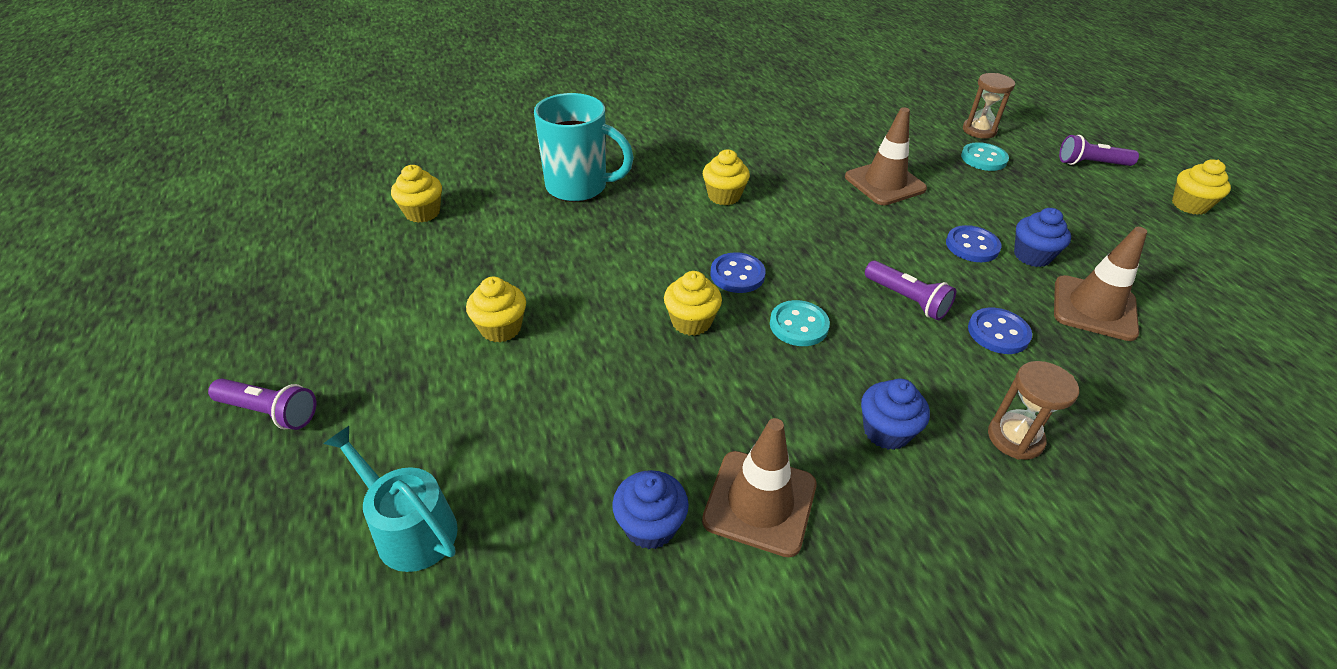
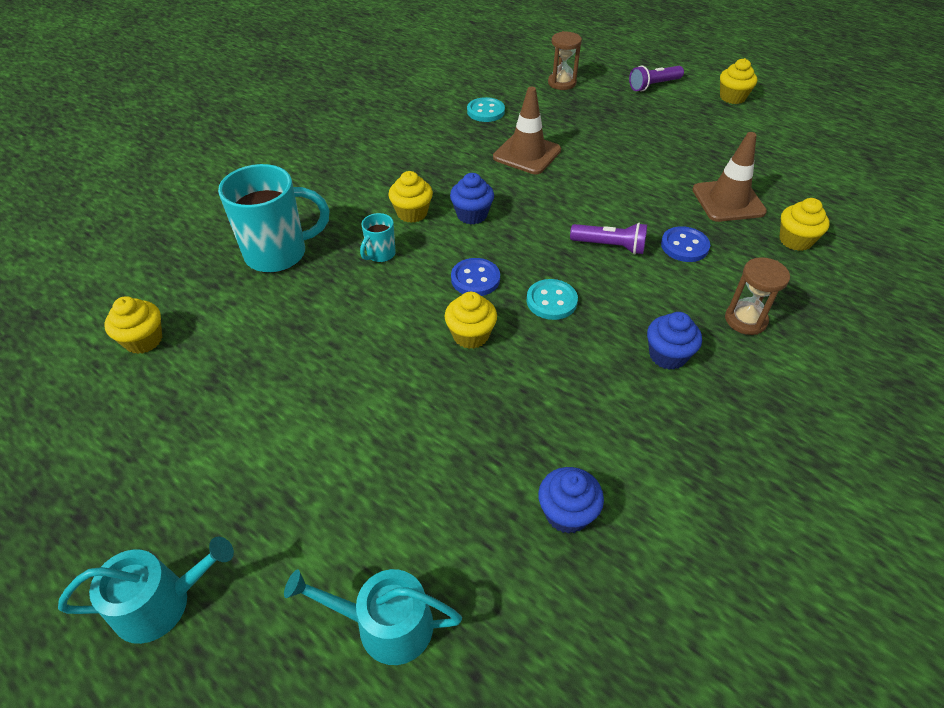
camera: 30 degrees left, 5 degrees up
(270, 412) = (161, 602): purple flashlight -> turquoise watering can
(501, 328) = (317, 415): yellow cupcake -> yellow cupcake (795, 240)
(665, 220) = (380, 254): none -> turquoise mug
(760, 502) = (626, 453): brown traffic cone -> none
(972, 246) = (622, 184): blue button -> none
(983, 158) = (581, 107): turquoise button -> turquoise button (485, 111)
(1032, 256) = (665, 176): blue cupcake -> blue cupcake (472, 215)

